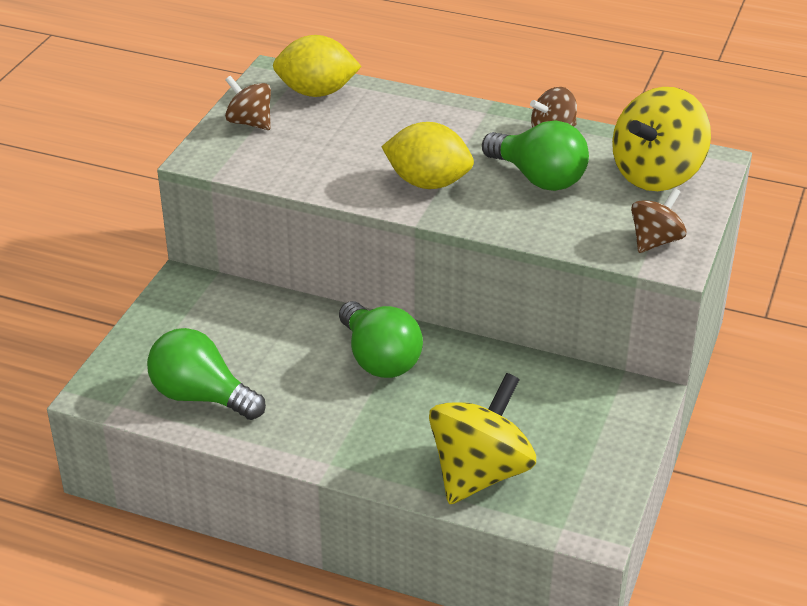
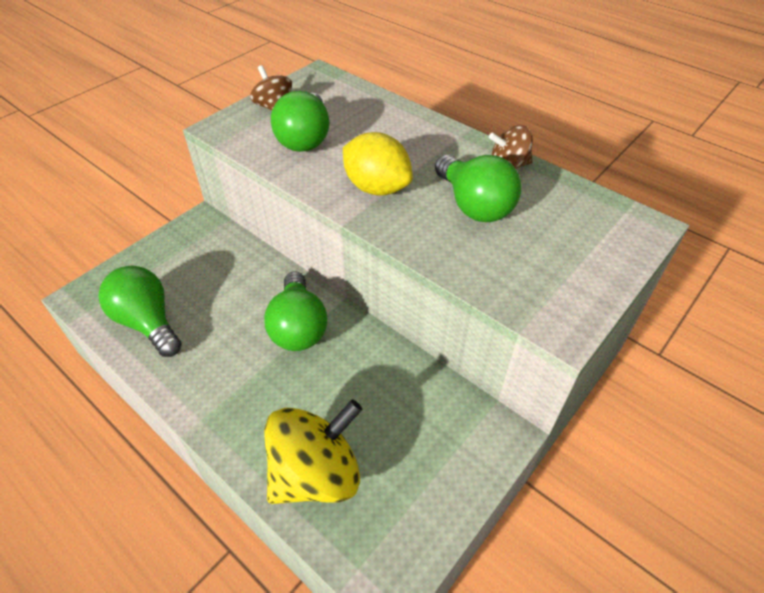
camera: 20 degrees right, 10 degrees up
(313, 149) = (305, 139): none -> green light bulb
(317, 92) = (339, 94): yellow lemon -> none
(655, 241) = (554, 298): brown spinning top -> none
(657, 174) = (585, 227): yellow spinning top -> none

